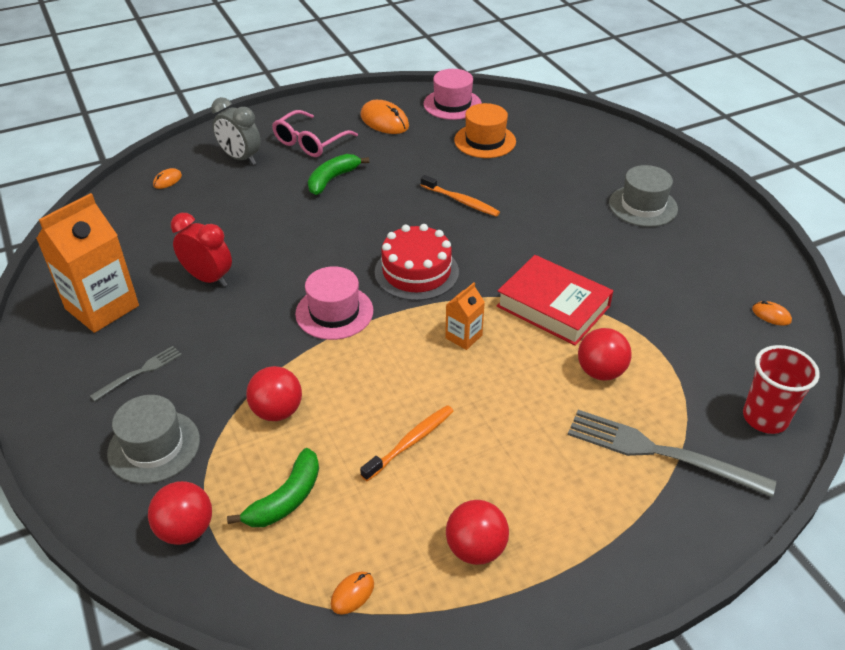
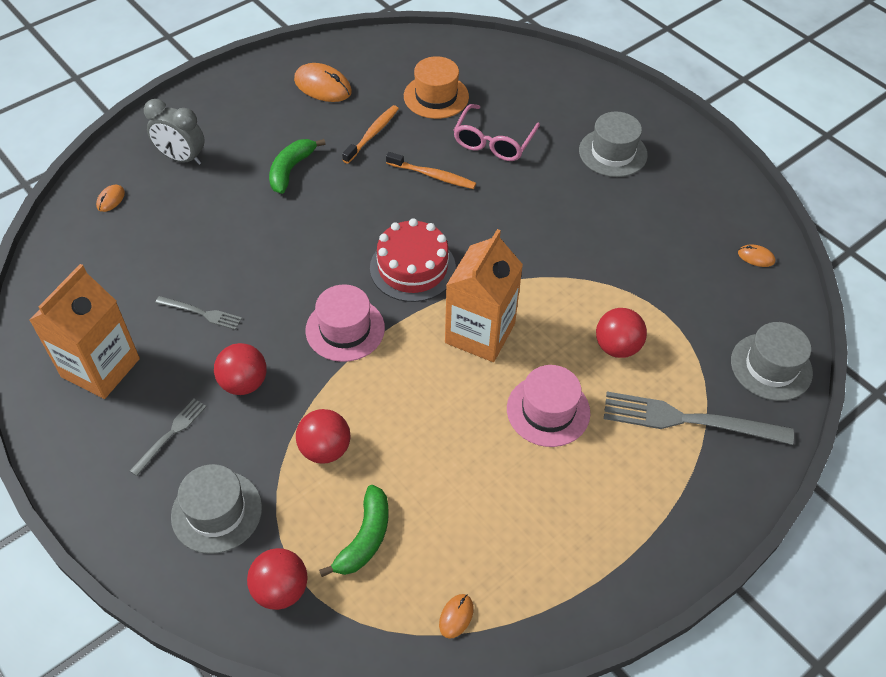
camera: 15 degrees left, 10 degrees up
(208, 278) = (201, 313): red clock -> grey fork
(310, 142) = (251, 126): pink glasses -> pink glasses (493, 142)
(410, 442) = (463, 456): orange toothbrush -> orange toothbrush (372, 134)
(452, 104) = (389, 54): pink hat -> pink hat (548, 410)
(463, 336) = (480, 333): orange carton -> orange carton, size x2.03
(475, 548) = (552, 549): red ball -> red ball (244, 383)
(553, 306) = (555, 283): red book -> none
(765, 418) = (771, 367): red cup -> grey hat

